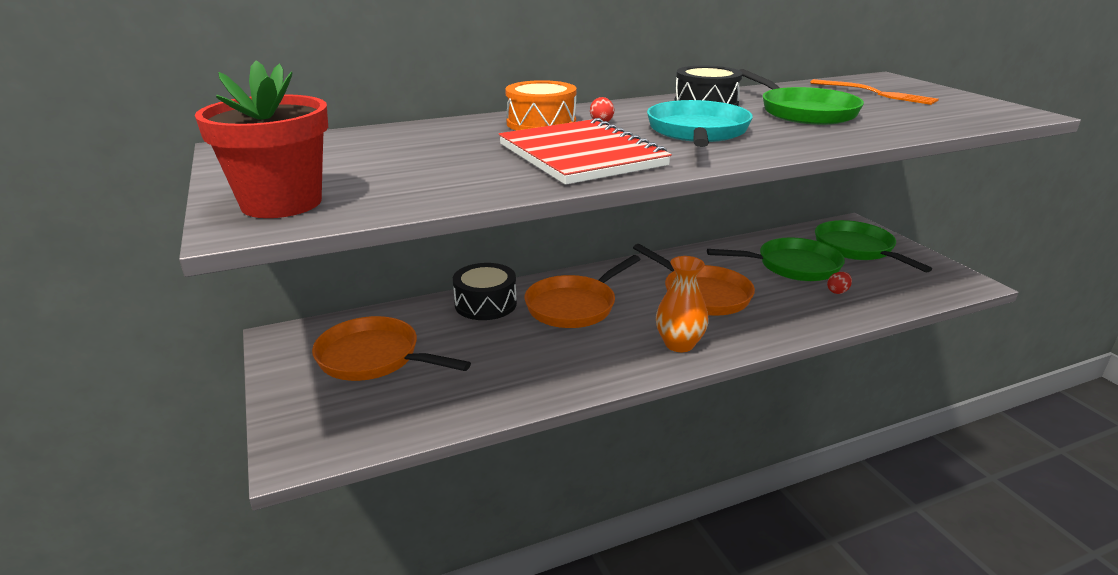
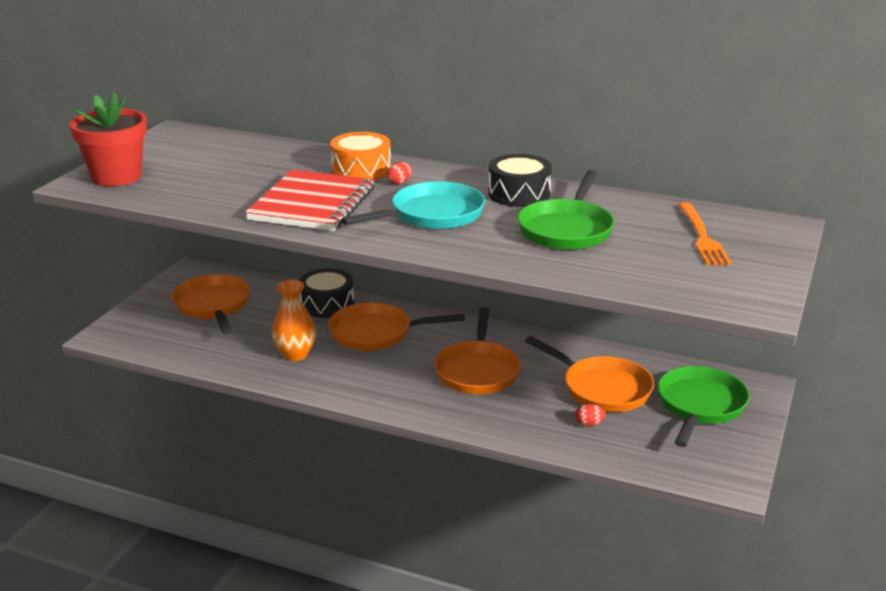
camera: 45 degrees right, 0 degrees up
(679, 344) = (387, 391): orange vase -> orange vase (295, 354)
(793, 266) = (602, 389): green pan -> orange pan

